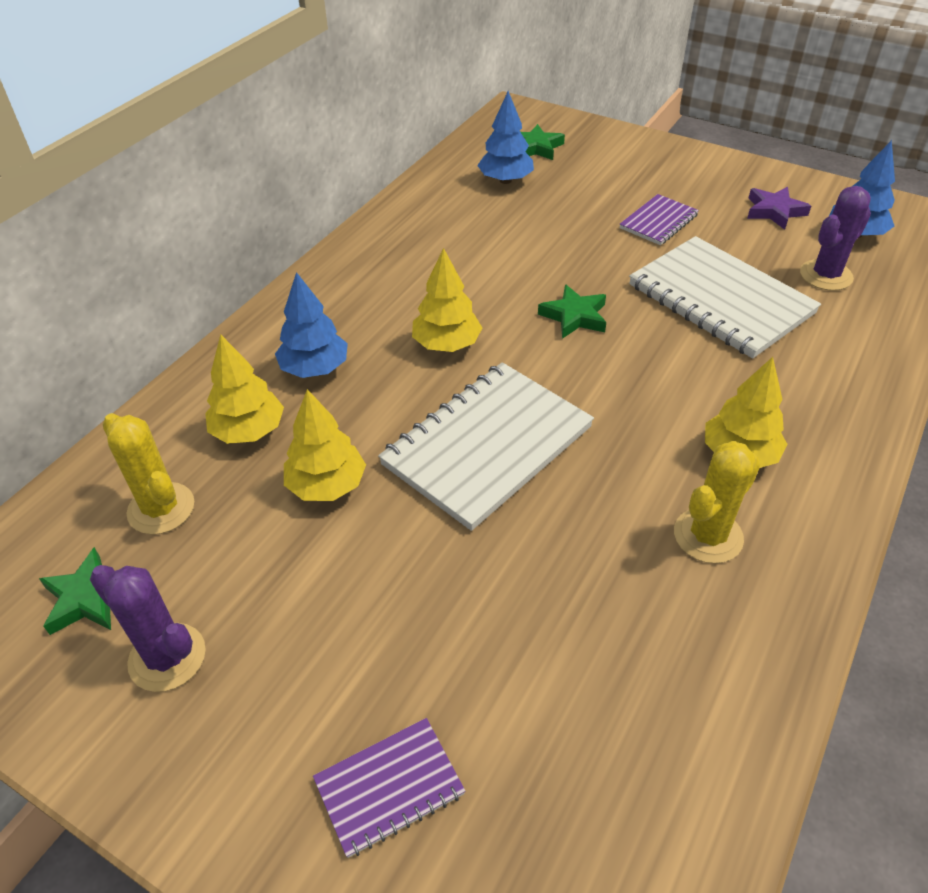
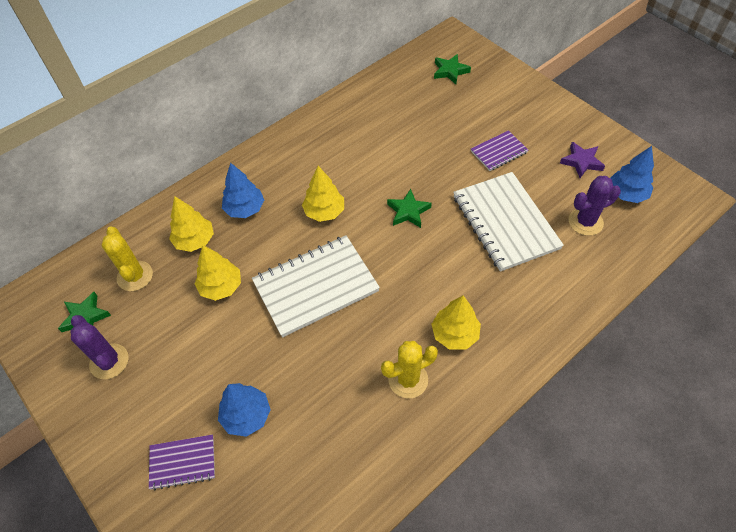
camera: 20 degrees right, 10 degrees up
(505, 180) = (417, 95): blue tree -> blue tree (246, 415)

